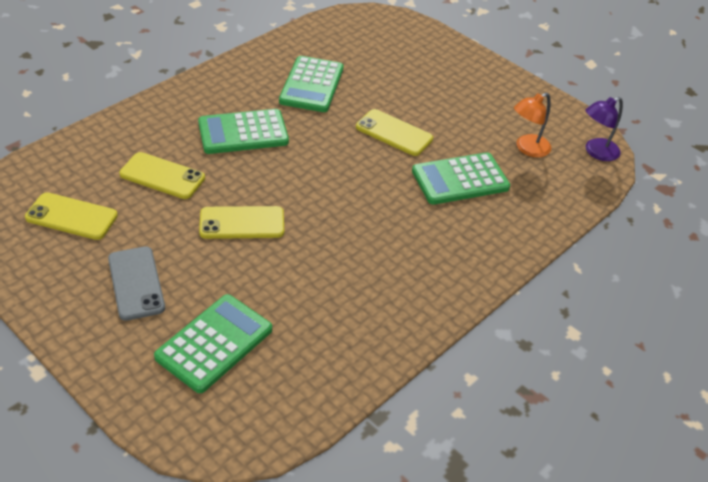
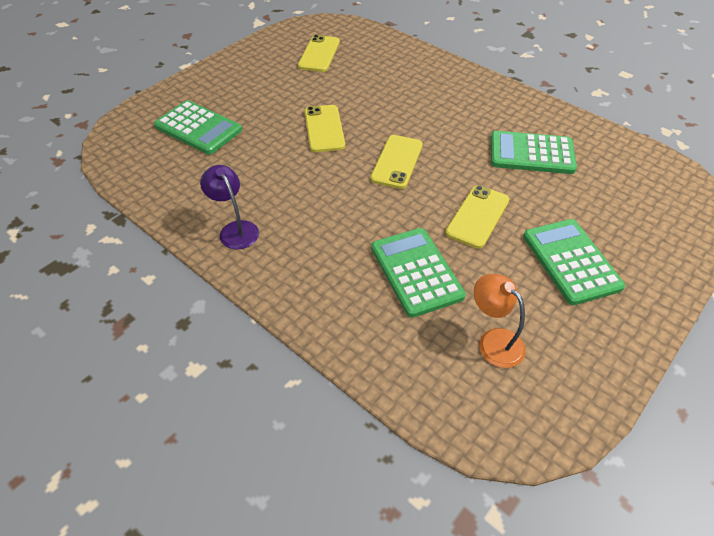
camera: 90 degrees right, 5 degrees up
(136, 283) = (256, 88): grey phone -> none
(162, 176) = (371, 85): yellow phone -> yellow phone (397, 162)
(243, 132) = (440, 118): green calculator -> green calculator (571, 261)
(596, 152) = (515, 426): purple lamp -> purple lamp (235, 229)

